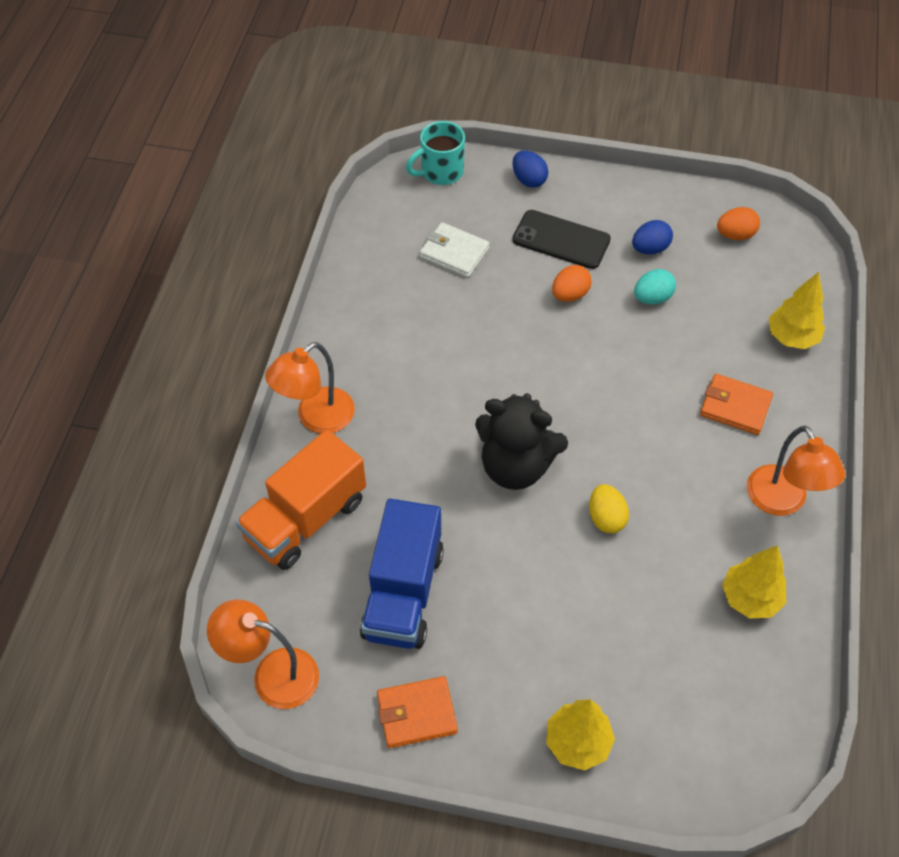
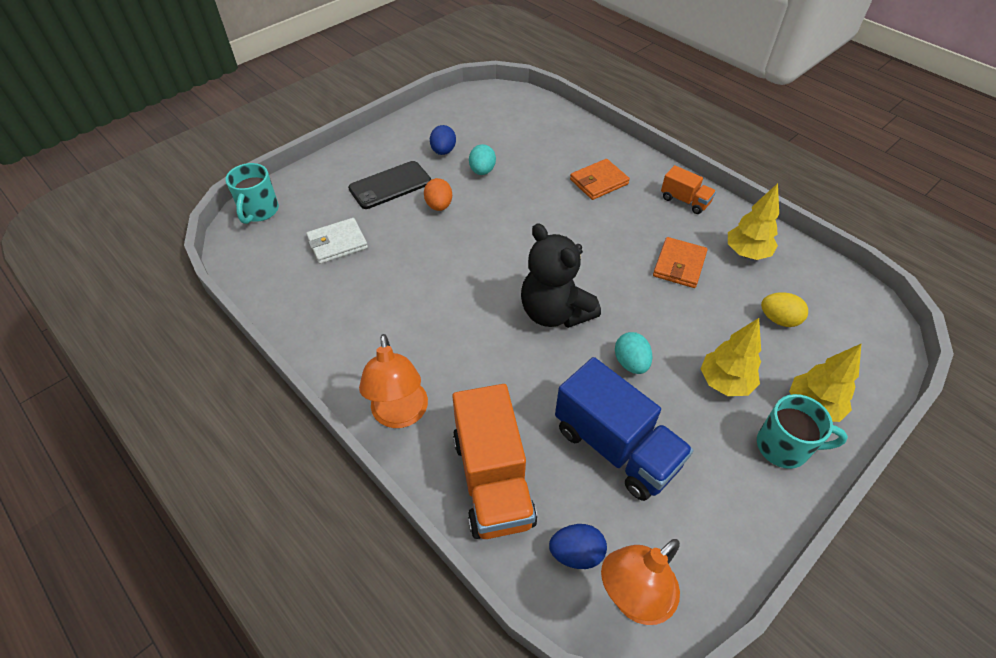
camera: 55 degrees left, 5 degrees down
(417, 714) = (735, 501): orange wallet -> orange wallet (679, 265)
(506, 560) = (631, 363): none -> turquoise egg
(507, 734) = (784, 447): none -> turquoise mug
(515, 466) = (554, 312): black teddy bear -> black teddy bear turned 90 degrees clockwise
(529, 180) = (323, 173): blue egg -> blue egg (576, 553)
(606, 518) = (636, 288): yellow egg -> yellow egg (778, 319)
(735, 235) = (473, 113): orange egg -> none
(782, 502) = (685, 201): orange lamp -> orange truck
(792, 337) = (570, 133): yellow tree -> yellow tree (724, 382)

